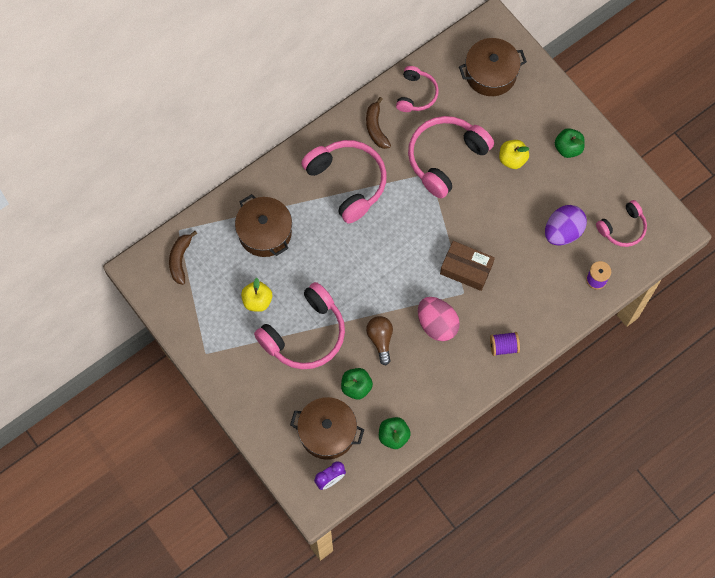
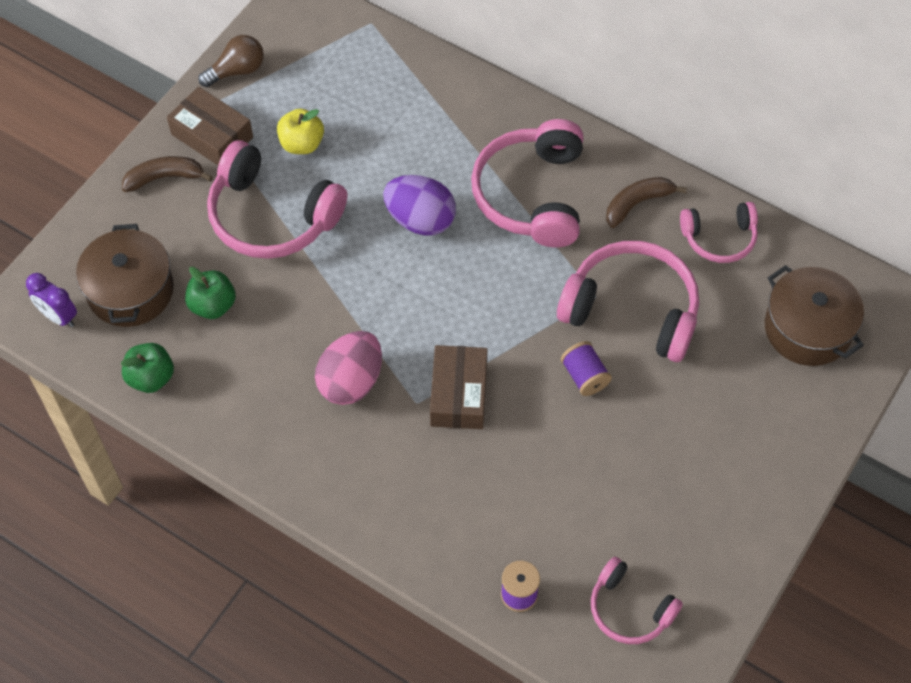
camera: 70 degrees right, 10 degrees down
(180, 259) = (328, 38): brown banana -> brown banana (165, 178)
(229, 352) = (212, 136): none -> brown box
(265, 232) = (409, 120): brown pot -> none
(347, 182) = (532, 195): pink headphones -> pink headphones turned 150 degrees clockwise
(380, 340) = (298, 314): brown light bulb -> brown light bulb (237, 71)
(503, 346) = (348, 487): purple spool -> purple spool (584, 376)
(512, 159) = (675, 404): yellow apple -> none
(563, 232) = (582, 516): purple egg -> purple egg (420, 220)
(568, 148) = (734, 481): green apple -> none

